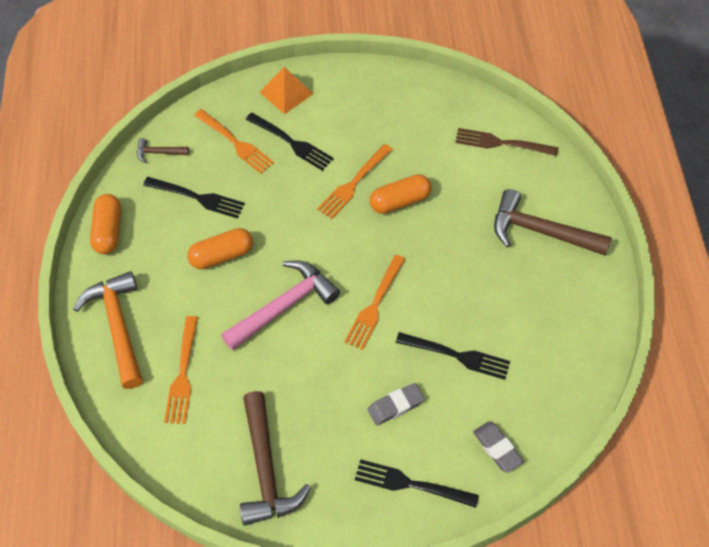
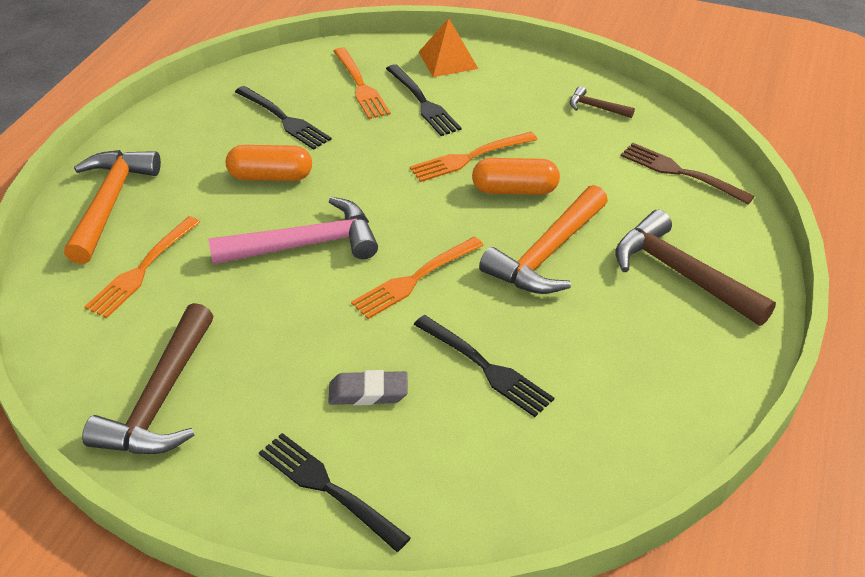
camera: 25 degrees right, 15 degrees down
(108, 231) = (169, 119): orange capsule -> none
(159, 153) = (273, 72): brown hammer -> brown hammer (596, 107)
(449, 248) = (547, 253): none -> orange hammer
(497, 448) = (473, 493): grey eraser -> none

